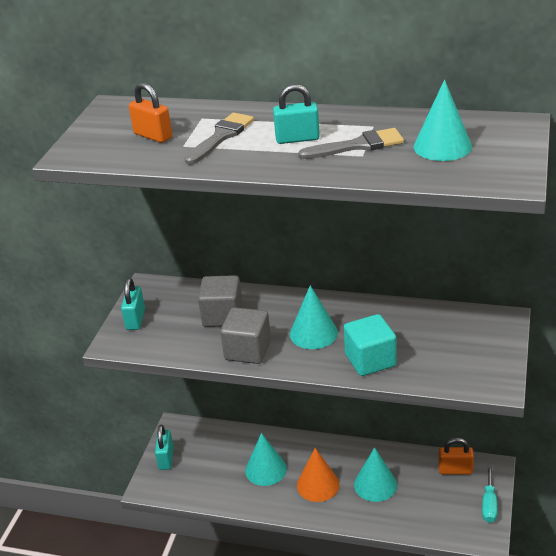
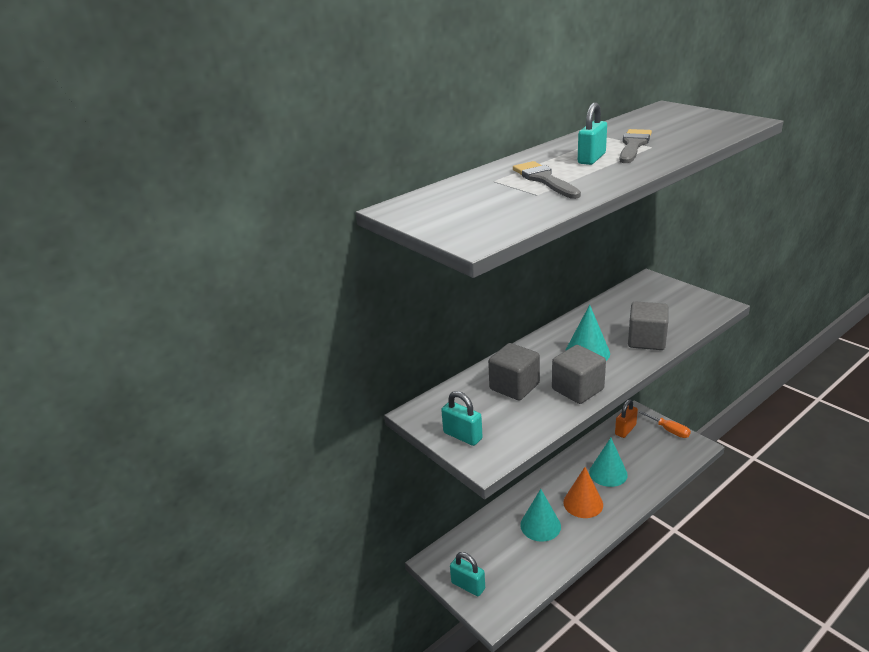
camera: 55 degrees left, 5 degrees down
(153, 136) = (496, 202): orange padlock -> none
(370, 360) = (646, 340): turquoise cube -> grey cube
(442, 146) = (671, 127): turquoise cone -> none
(489, 504) = (669, 430): turquoise screwdriver -> orange screwdriver

